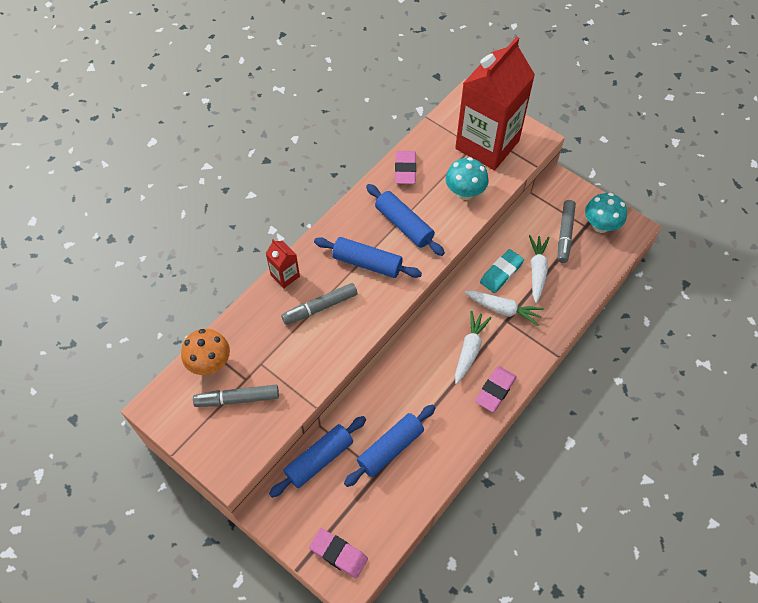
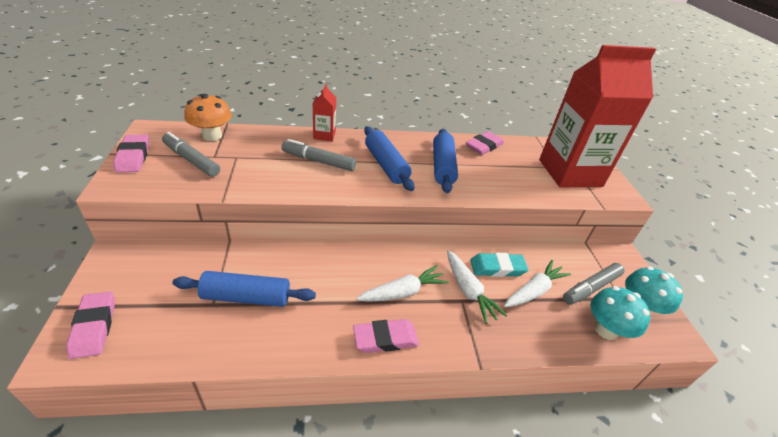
camera: 40 degrees right, 20 degrees down
(194, 439) = (133, 157): none -> pink eraser
(319, 459) = (195, 257): blue rolling pin -> none
(464, 192) = (516, 182): turquoise mushroom -> turquoise mushroom (606, 330)

